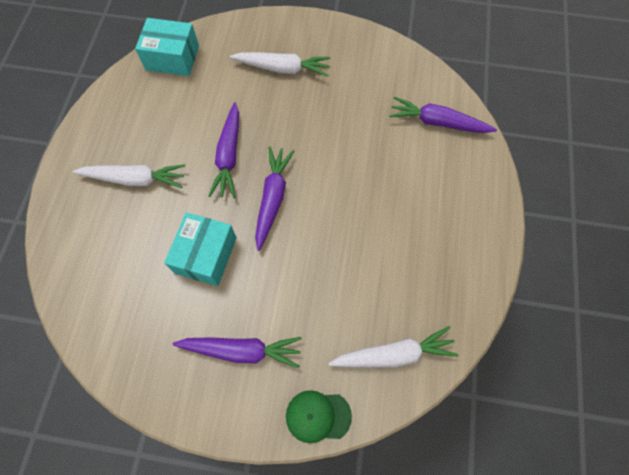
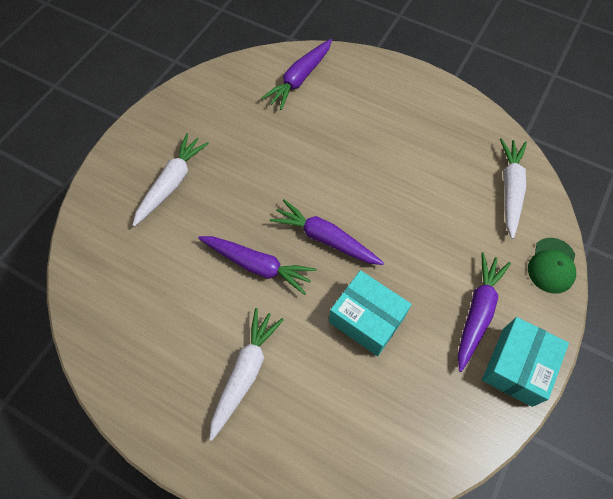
camera: 70 degrees left, 5 degrees down
(172, 58) = (93, 291): turquoise box -> turquoise box (517, 366)

